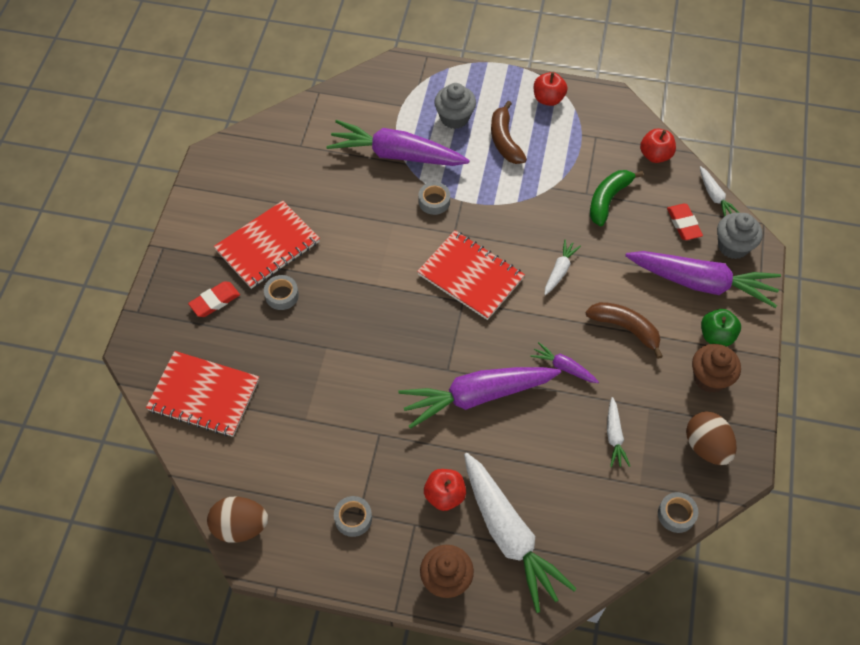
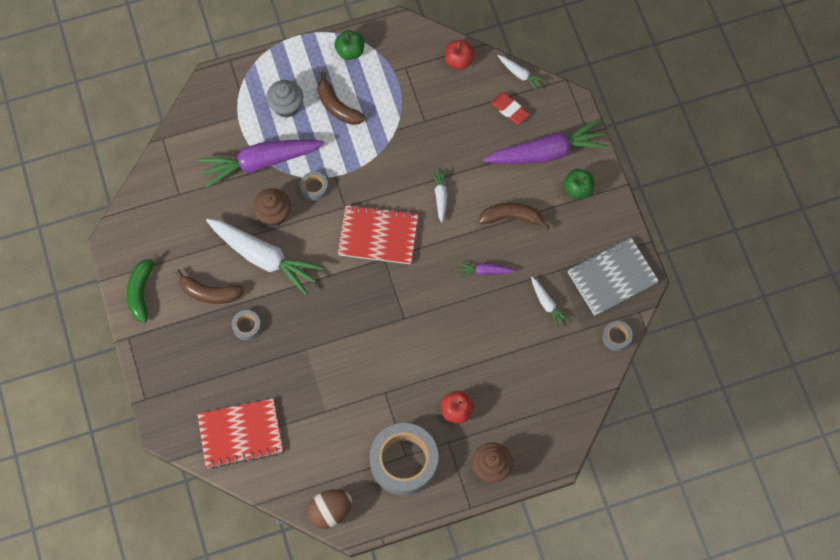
camera: 30 degrees left, 10 degrees up
(215, 301) = (199, 358): red eraser -> none
(268, 246) = (210, 293): red notebook -> brown banana
(353, 518) = (404, 461): grey tape -> grey tape, size x2.30
(477, 396) = (437, 326): purple carrot -> none
(509, 535) = (515, 413): white carrot -> white carrot (264, 257)
(548, 99) = (350, 51): red apple -> green apple
(608, 199) = (444, 118): green banana -> green banana (141, 291)
(706, 446) = (612, 277): brown egg -> grey notebook
(710, 378) = (589, 225): brown cupcake -> brown cupcake (274, 214)
(733, 246) = (554, 110): grey cupcake -> none

